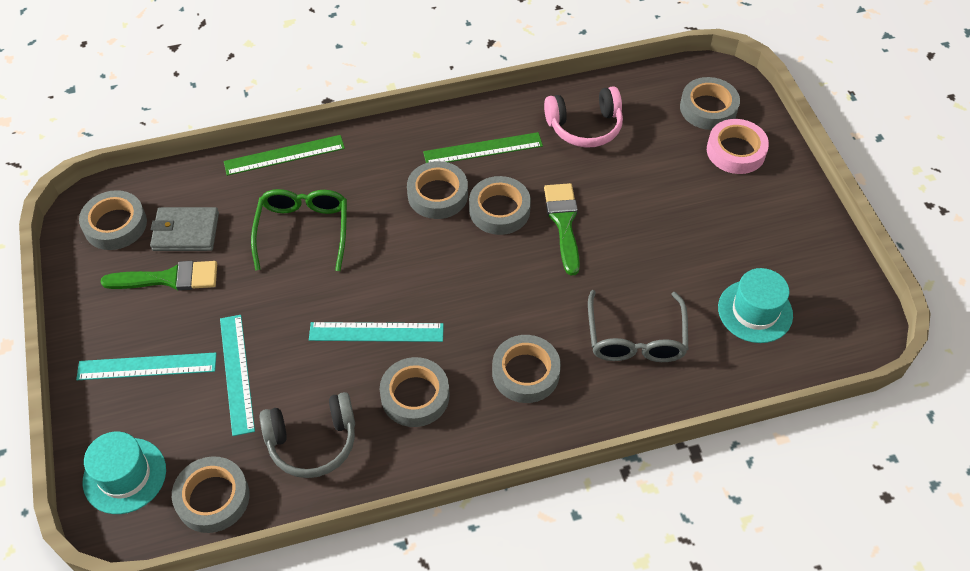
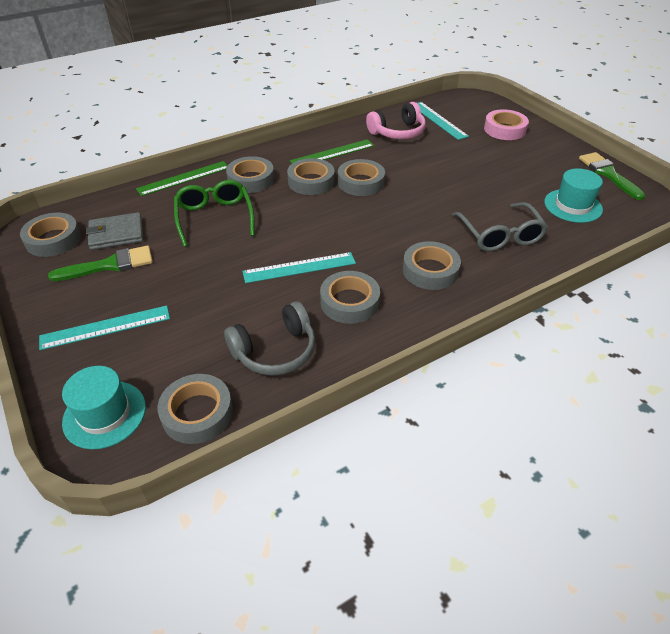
camera: 15 degrees left, 10 degrees down
(236, 373) = (190, 316): turquoise ruler -> turquoise ruler (438, 120)
(563, 223) = (410, 182): green brush -> green brush (608, 174)
(708, 108) = (474, 113): grey tape -> grey tape (251, 179)

